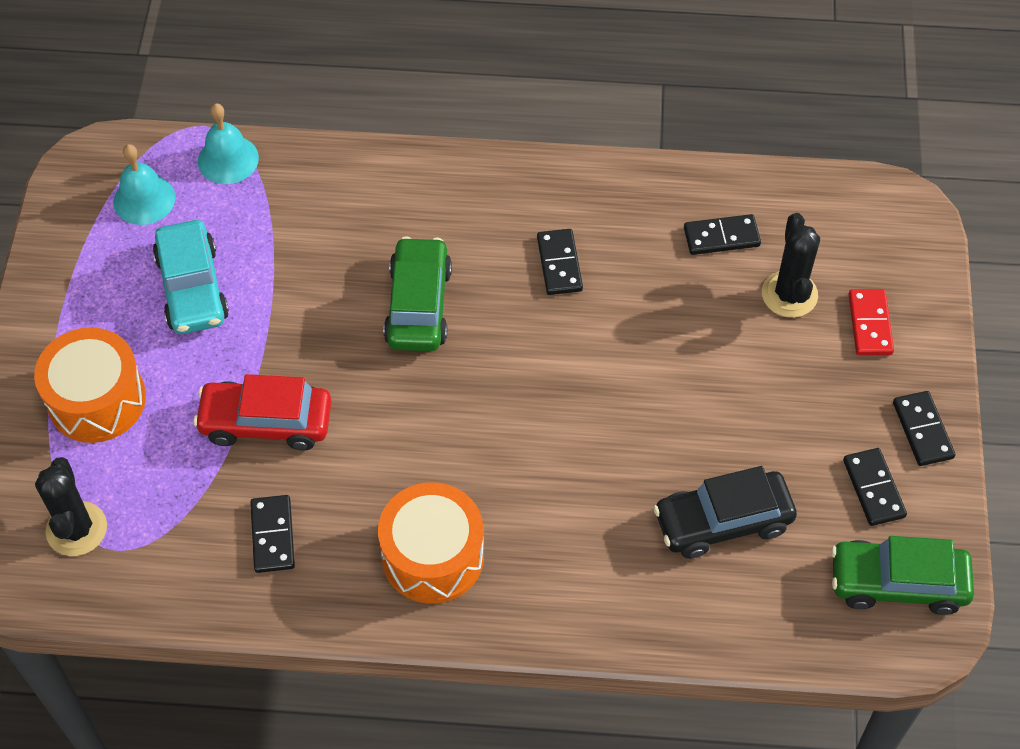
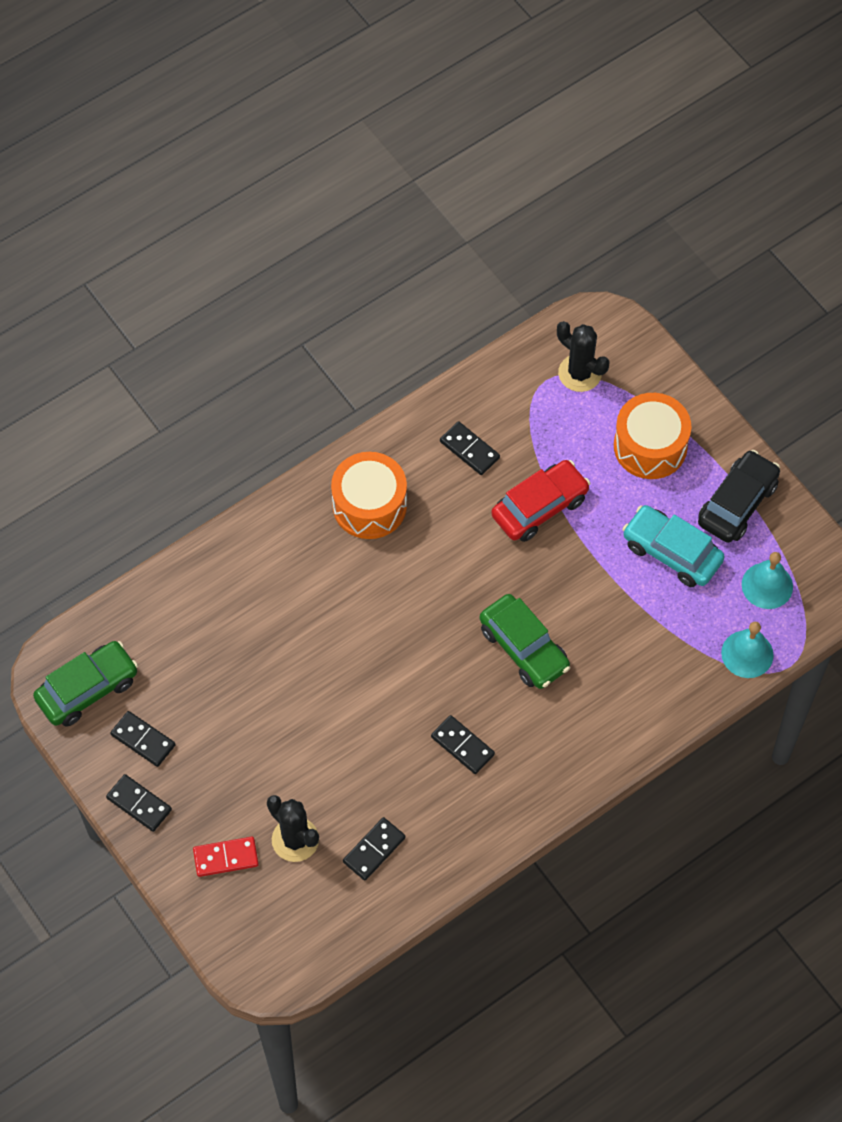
camera: 140 degrees right, 5 degrees up
(723, 522) = (219, 650): black car -> black car (737, 503)
(870, 324) = (226, 858): red domino -> red domino turned 60 degrees counterclockwise

